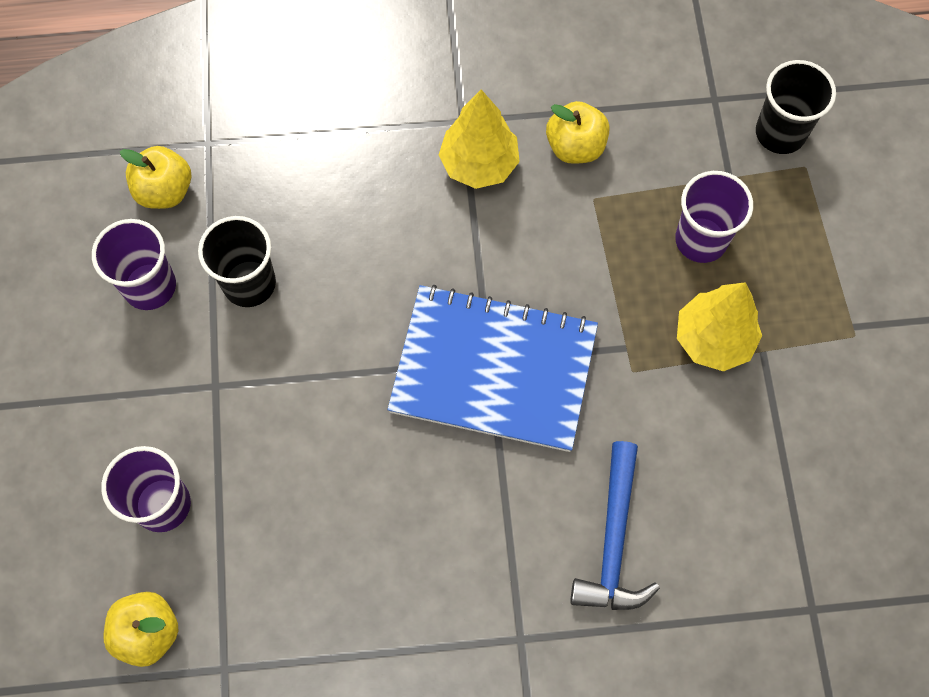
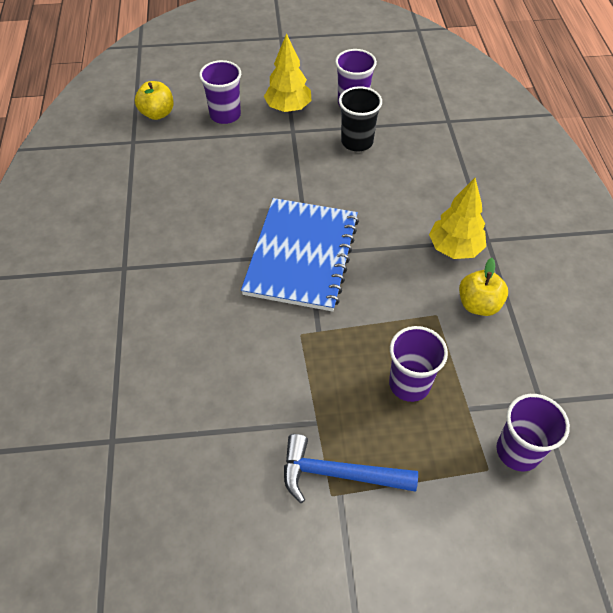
camera: 90 degrees right, 15 degrees down
(165, 191) = (414, 105): yellow apple -> none
(613, 541) = (178, 318): blue hammer -> blue hammer (338, 474)
(713, 339) = (326, 387): yellow tree -> yellow tree (288, 108)
(780, 133) = (518, 451): black cup -> purple cup

